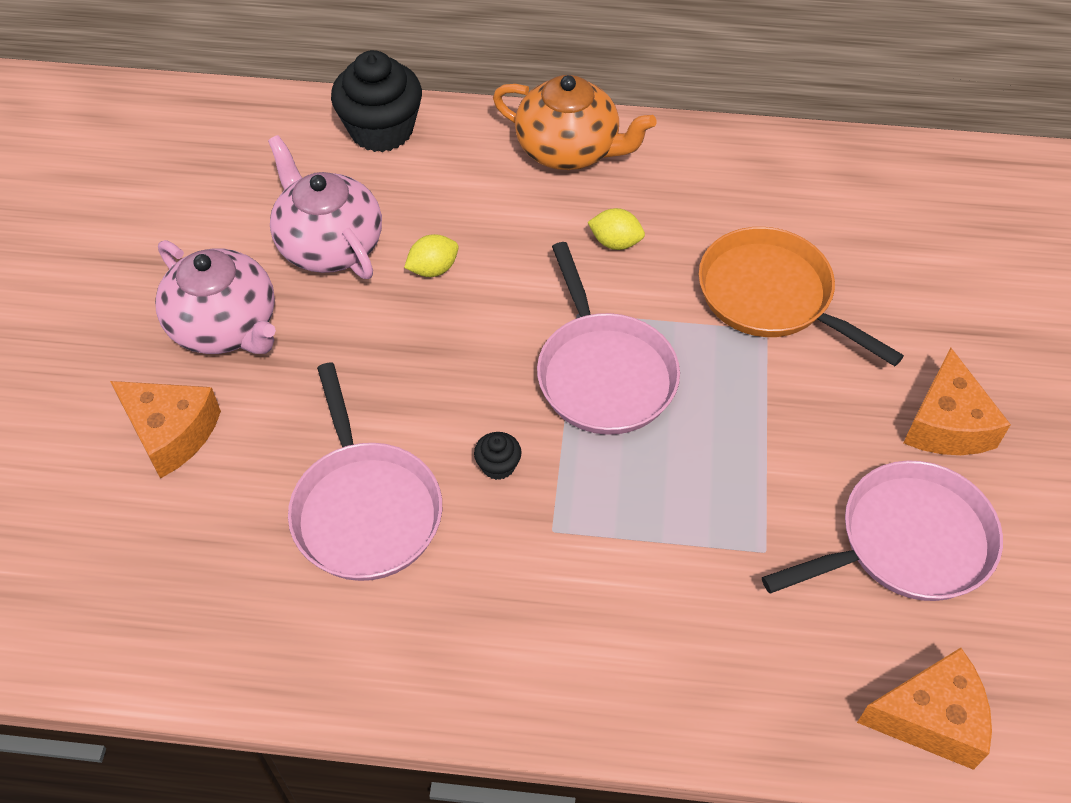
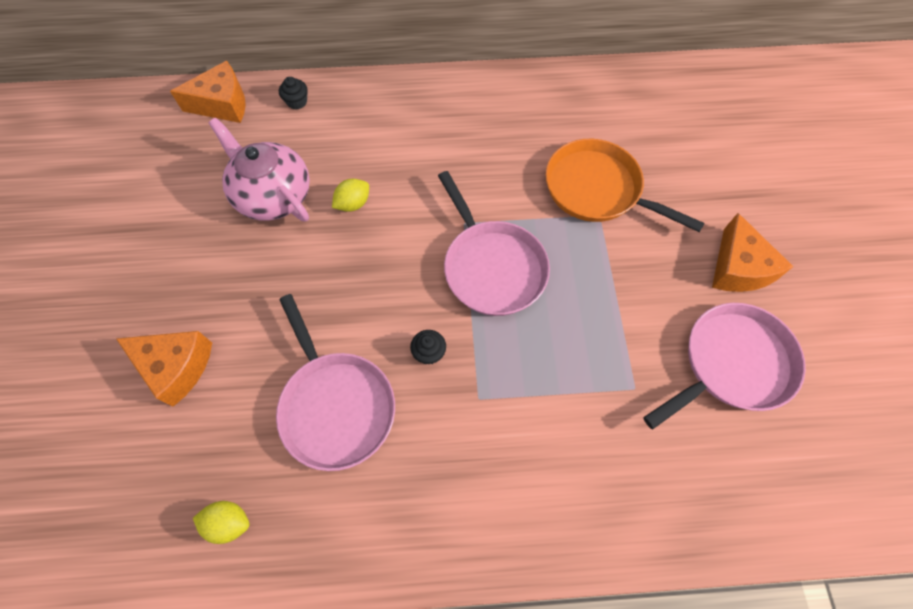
camera: 10 degrees left, 10 degrees up
(226, 326) = (205, 272): pink teapot -> none
(381, 130) = (297, 102): black cupcake -> black cupcake, size x0.44
(569, 150) = (434, 99): orange teapot -> none
(615, 242) = (480, 164): yellow lemon -> yellow lemon (229, 522)
(931, 718) = (780, 502): orange cheese -> orange cheese (222, 104)

